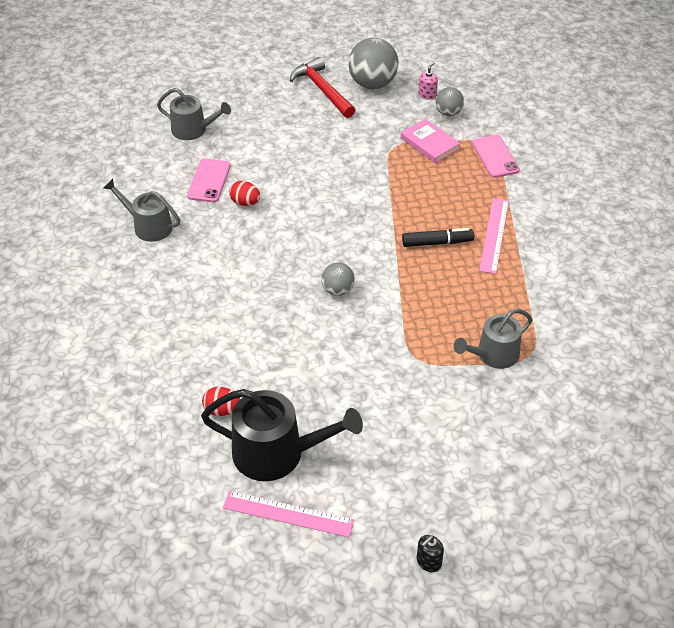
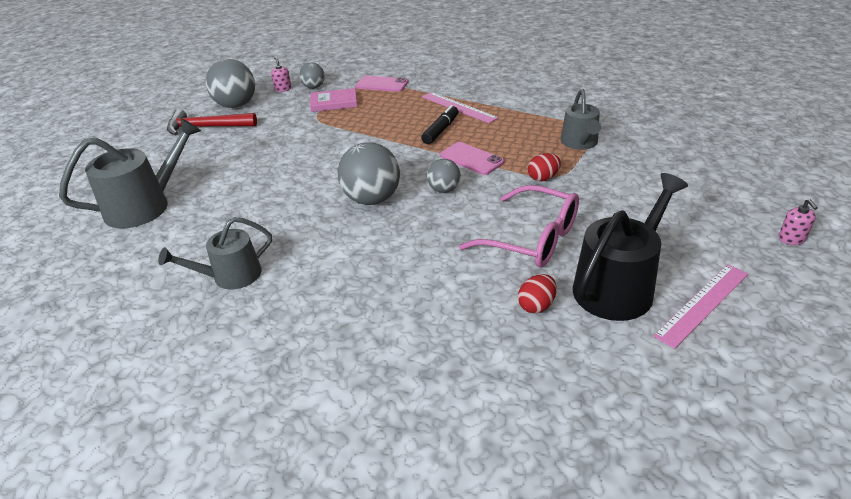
camera: 55 degrees left, 10 degrees down
(193, 130) = (145, 206): grey watering can -> grey watering can, size x1.54
(209, 181) = (224, 217): pink phone -> pink phone (471, 159)
(245, 202) = (280, 205): red egg -> red egg (543, 178)
(291, 252) = (372, 199): none -> grey ball
(305, 376) = (531, 239): none -> pink glasses
(428, 561) = (791, 239): black soap dispenser -> pink soap dispenser

